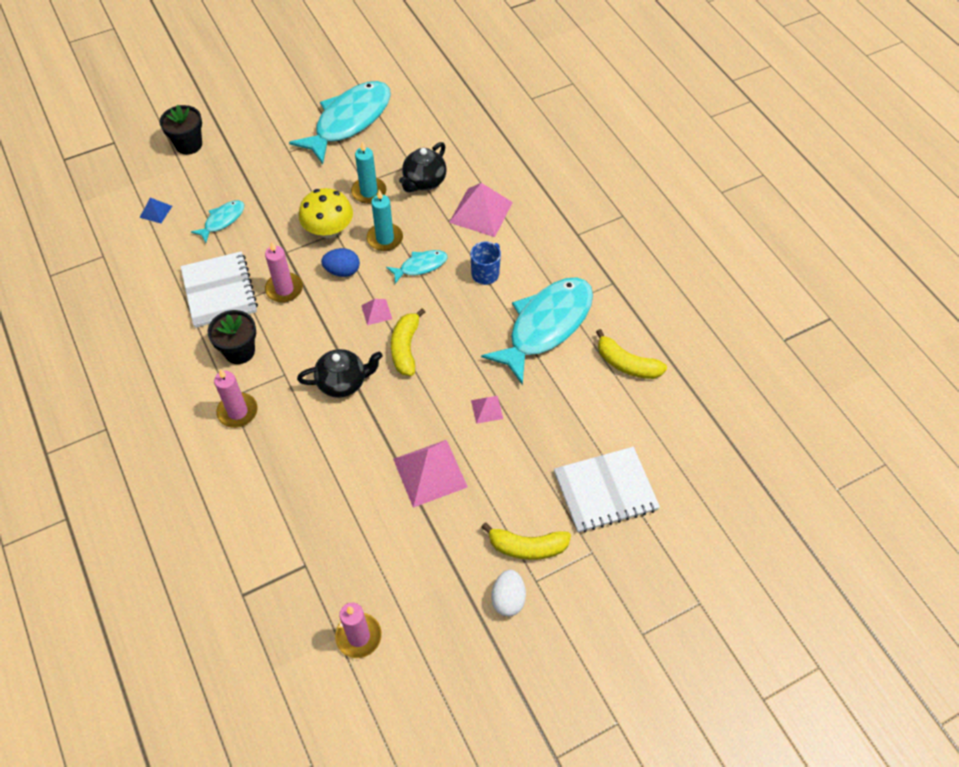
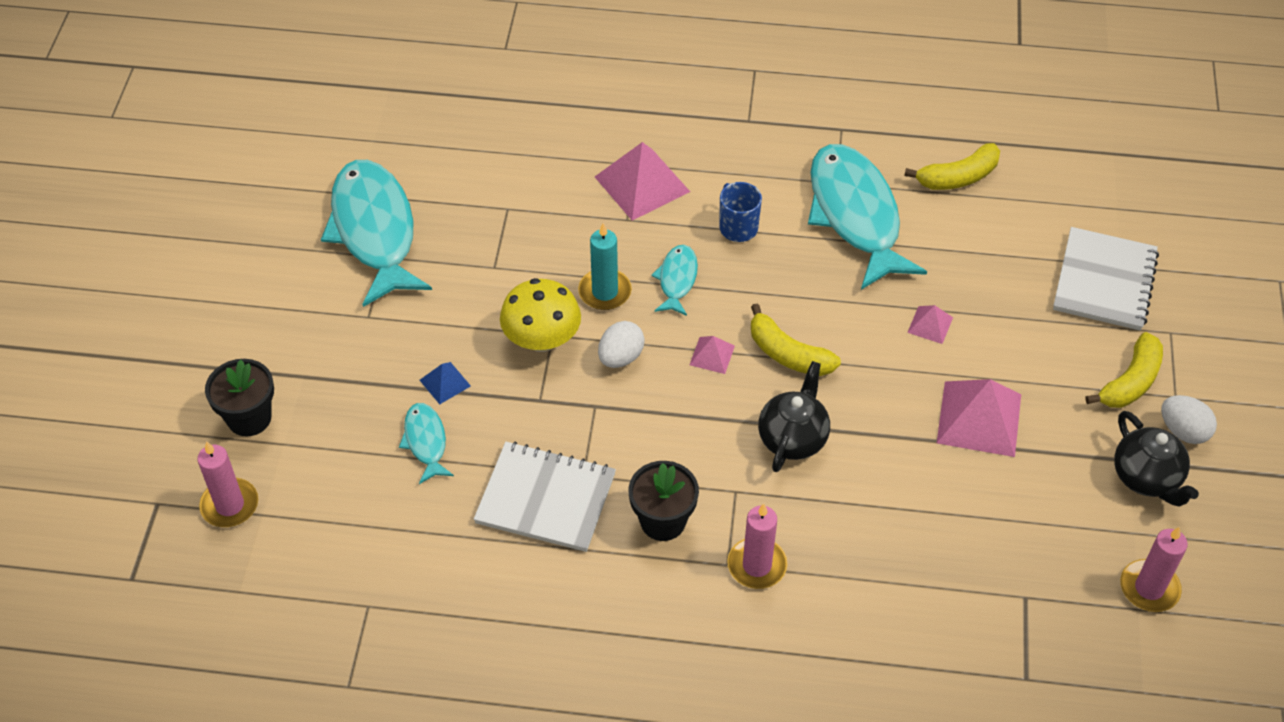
camera: 55 degrees left, 5 degrees down
(156, 211) = (341, 509): blue pyramid -> blue pyramid (445, 383)
(284, 289) = (600, 429): pink candle -> pink candle (230, 505)
(342, 271) = (620, 357): blue egg -> white egg
(369, 192) = (514, 270): turquoise candle -> none
(424, 182) = (547, 210): black teapot -> black teapot (1146, 478)

